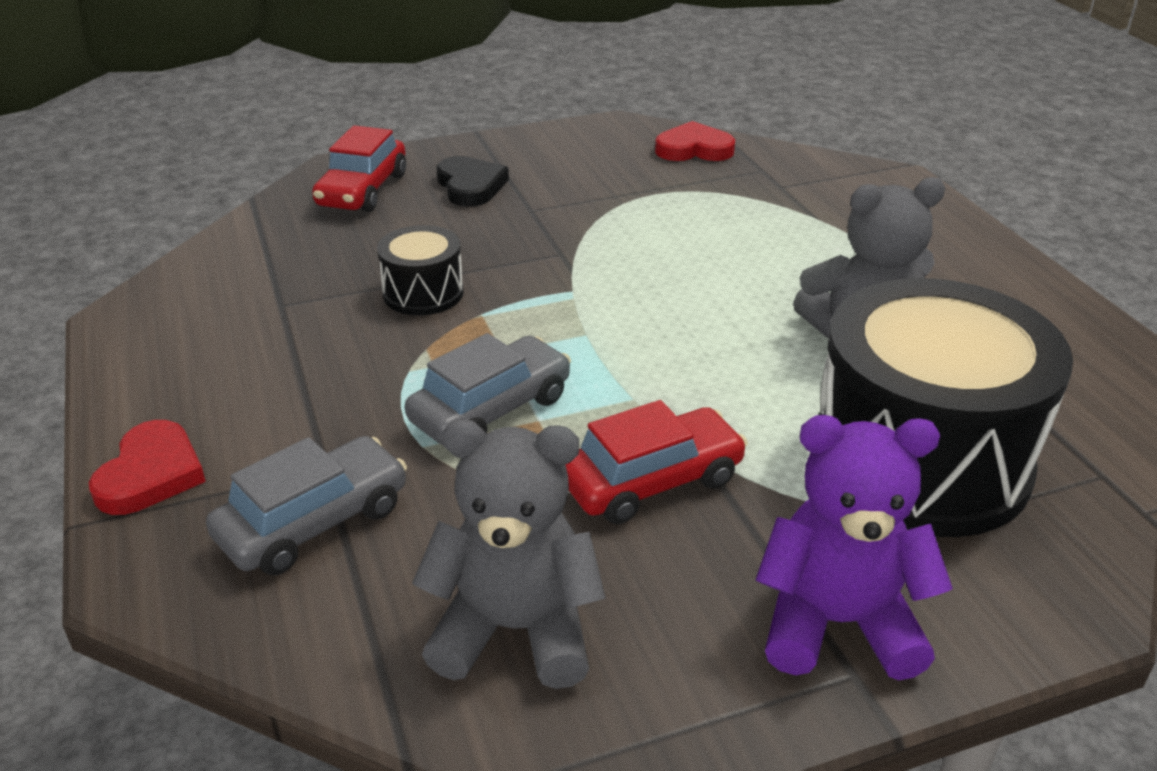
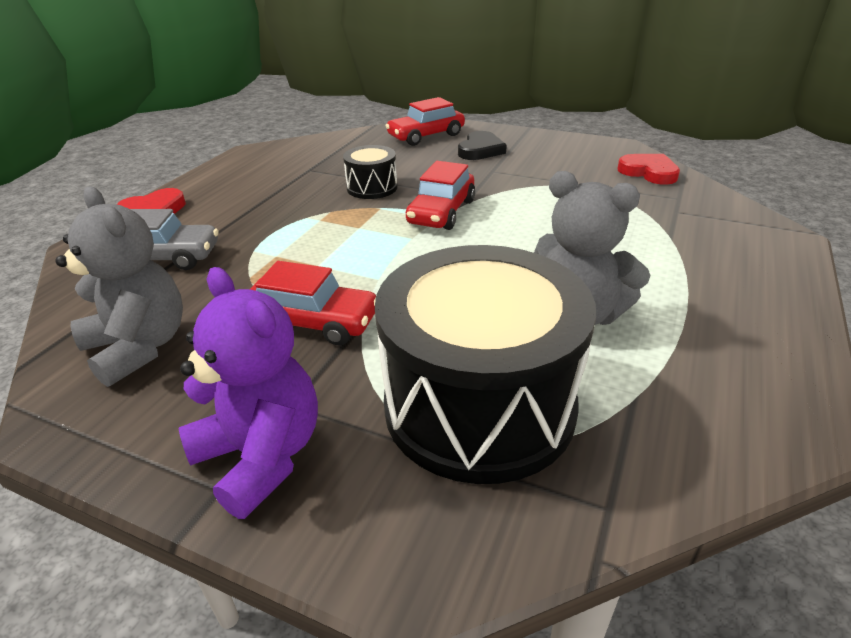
camera: 45 degrees right, 0 degrees up
(491, 409) = (307, 249): grey car -> none
(564, 288) = (441, 212): none -> red car

